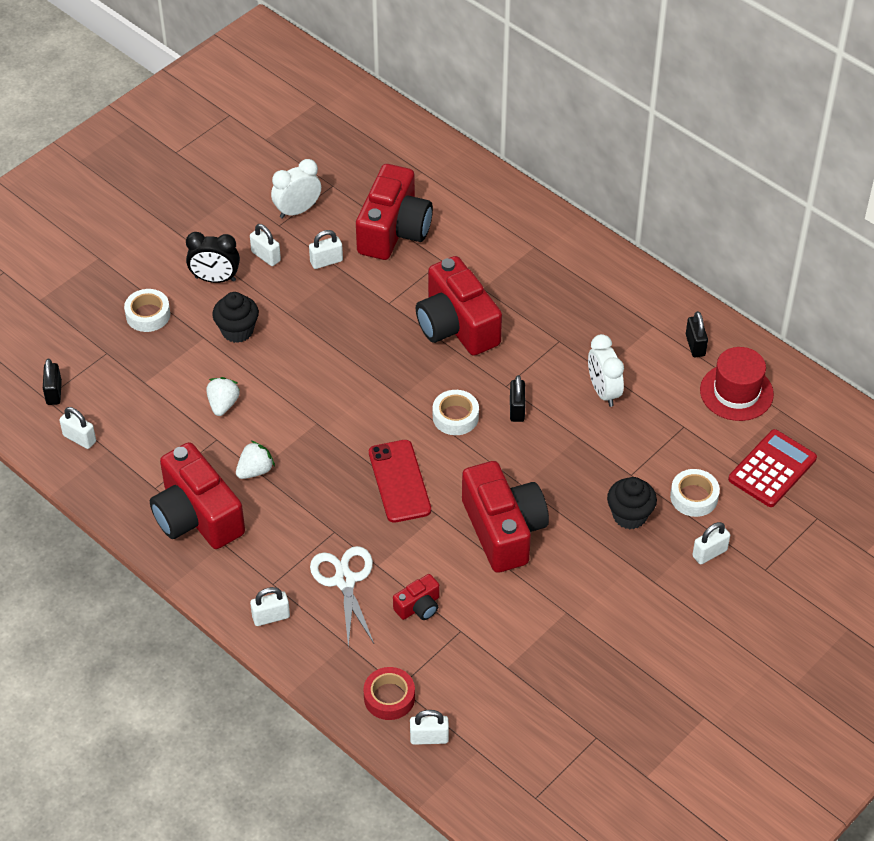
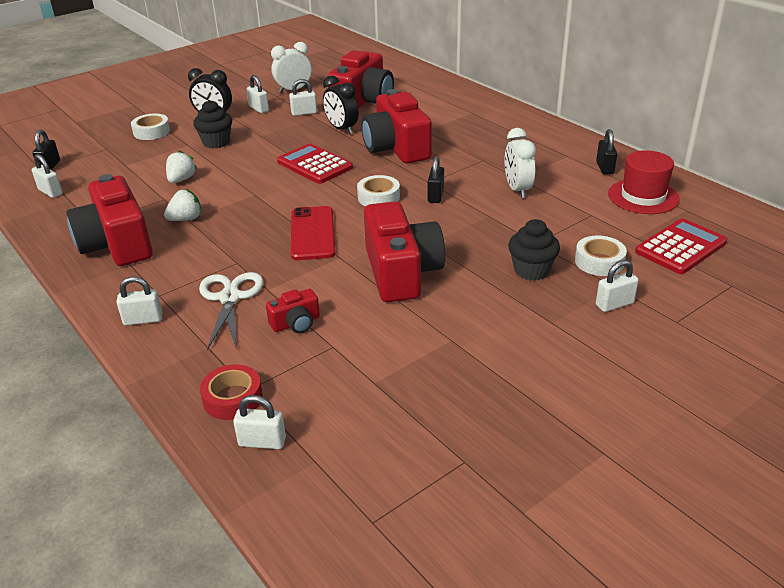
camera: 10 degrees right, 15 degrees down
(369, 365) = (315, 165): none -> red calculator
(382, 292) = (342, 129): none -> black clock

